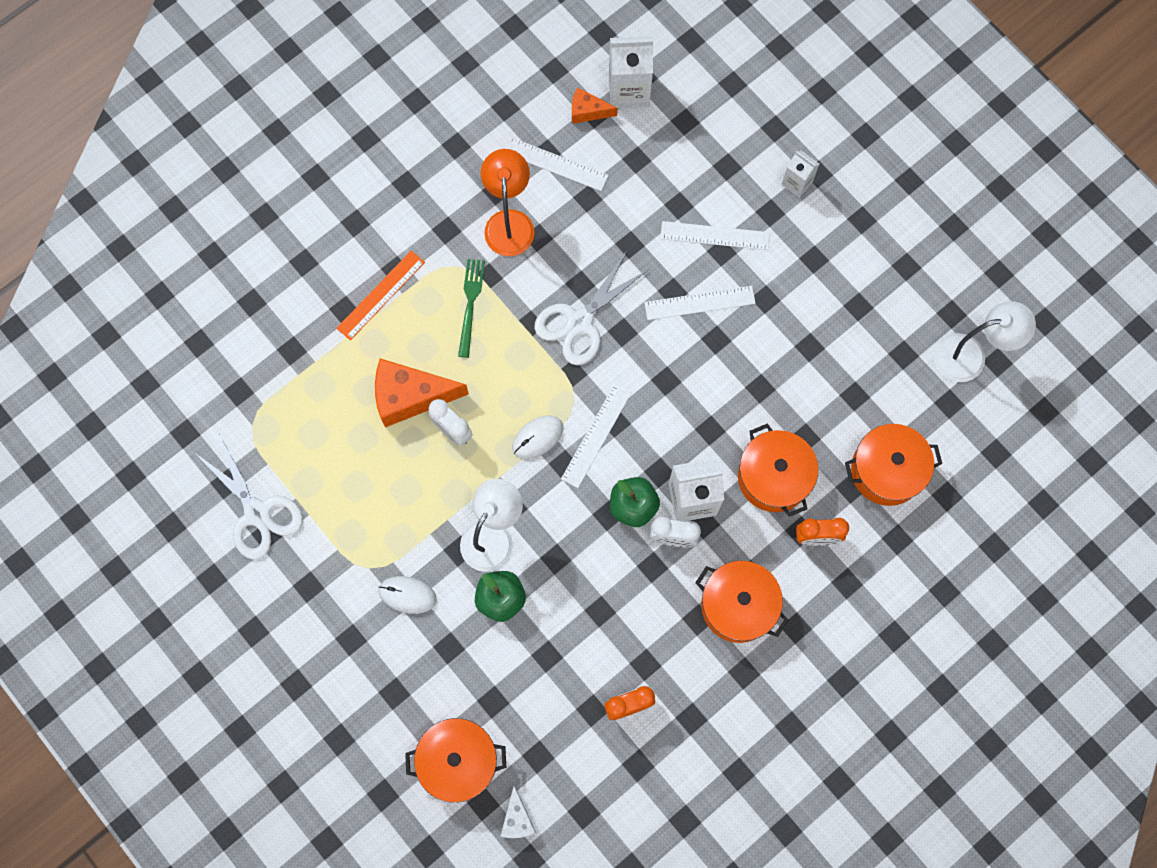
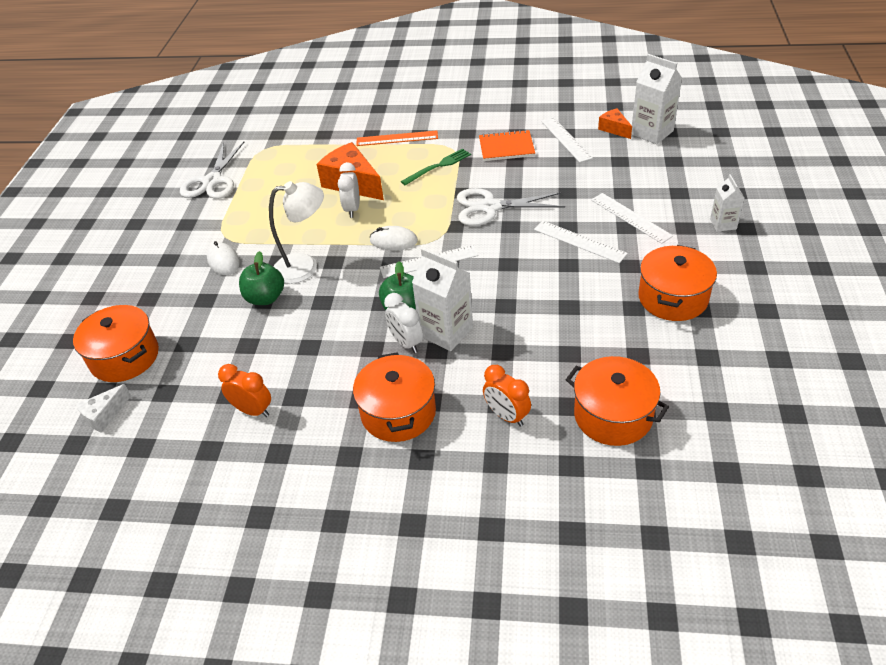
camera: 50 degrees right, 30 degrees down
(509, 222) = (506, 147): orange lamp -> orange notebook
(773, 477) = (518, 359): orange pot -> orange pot (673, 298)
(970, 355) = (770, 393): white lamp -> none

